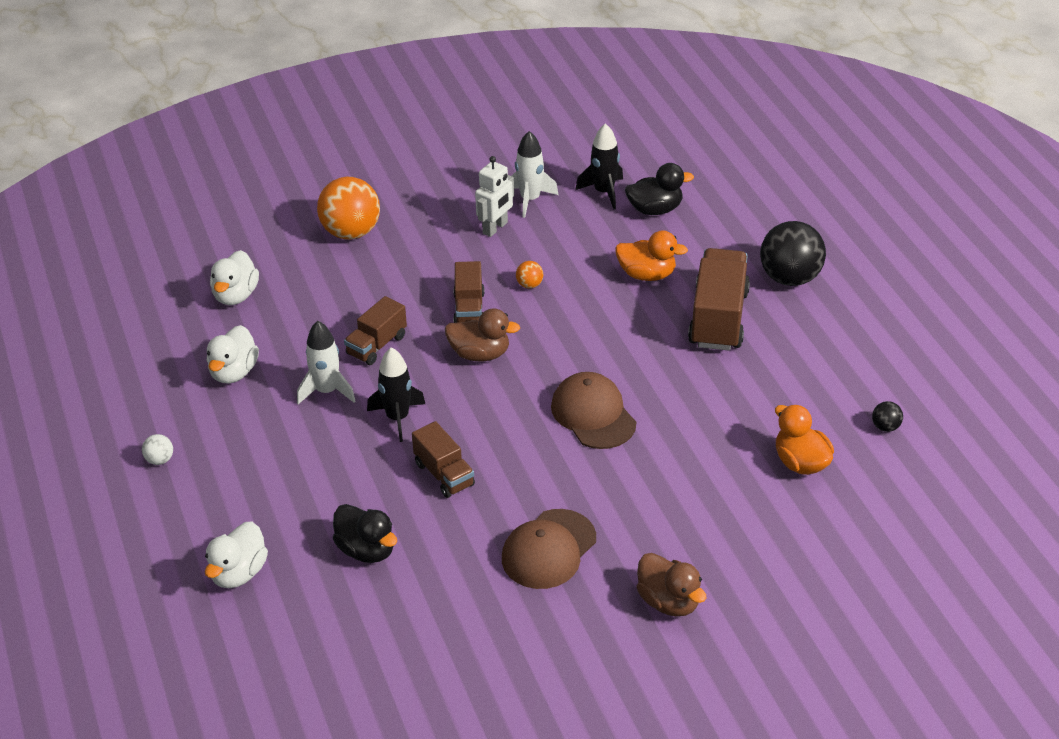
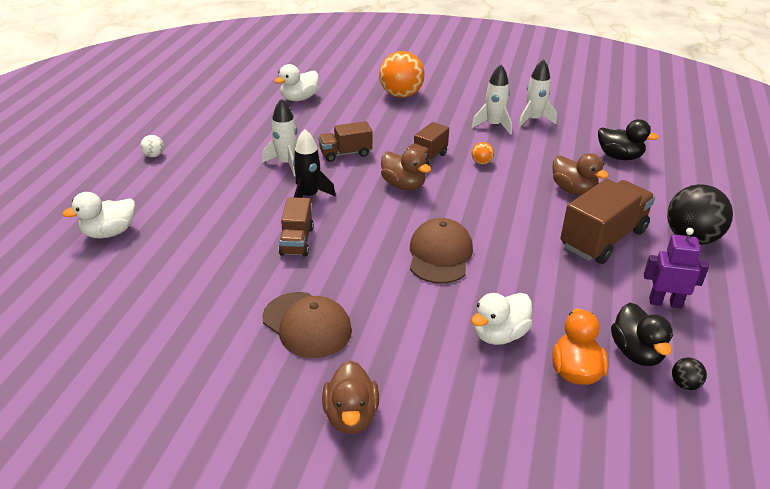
camera: 35 degrees right, 5 degrees down
(234, 372) = (249, 132): white duck -> white duck (499, 334)
(366, 550) = (194, 259): black duck -> black duck (636, 352)
(495, 228) = (493, 125): white robot -> white rocket
(548, 549) = (307, 325): brown cap -> brown cap turned 120 degrees counterclockwise
(604, 192) = (590, 134): black rocket -> none
(647, 274) = (573, 190): orange duck -> brown duck
(818, 358) = (665, 302): none -> purple robot

